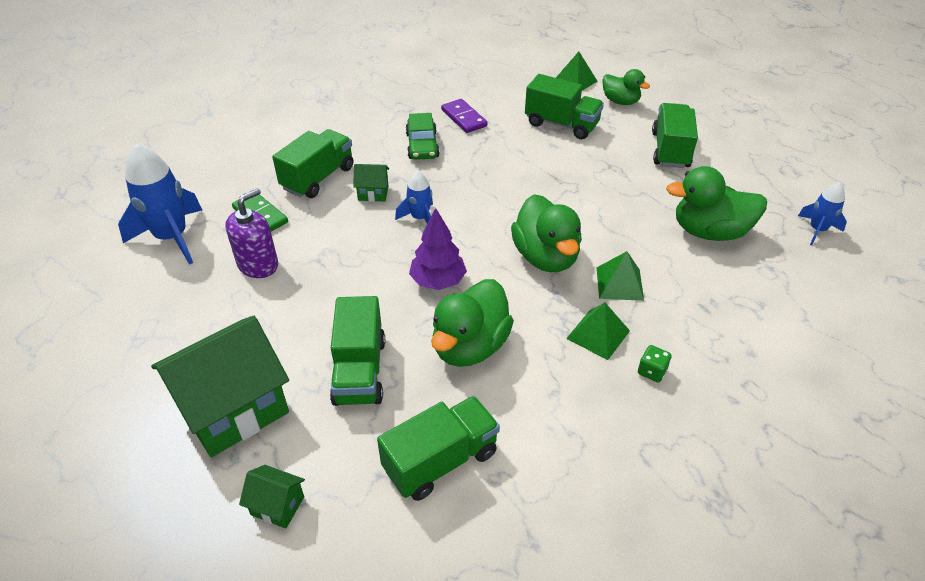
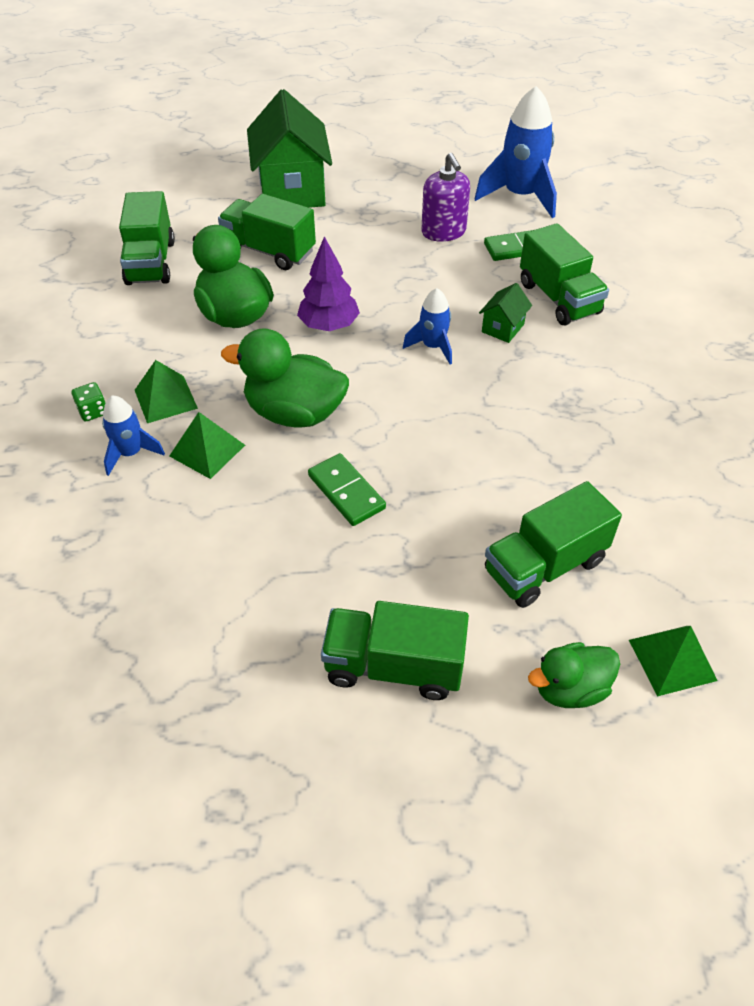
camera: 120 degrees right, 5 degrees up
(277, 506) = (196, 191): green house -> none
(422, 145) = (575, 398): green car -> none
(464, 118) = (622, 463): purple domino -> none
(586, 206) = (346, 492): none -> green domino
(670, 150) = (393, 666): green truck -> green truck turned 150 degrees clockwise
(709, 232) = (203, 587): green duck -> none
(817, 230) = (96, 720): blue rocket -> blue rocket (131, 453)

